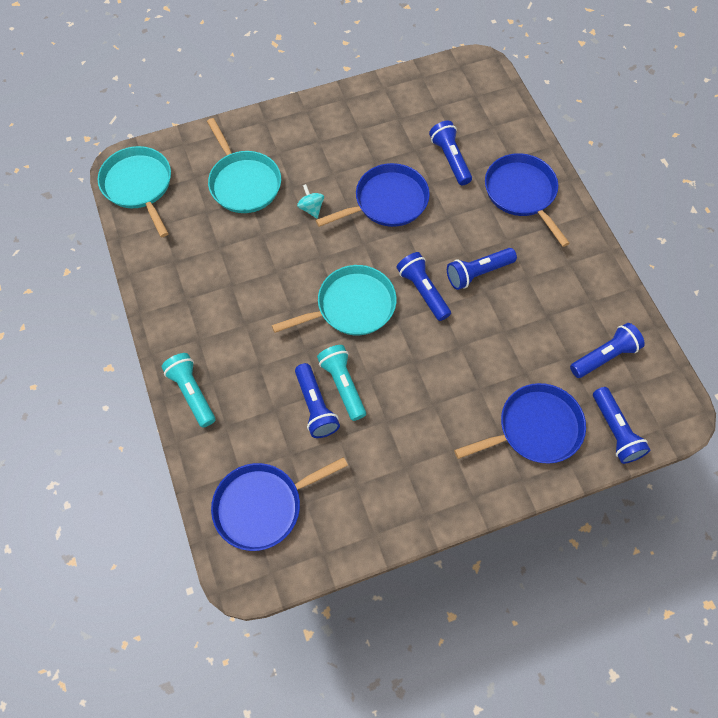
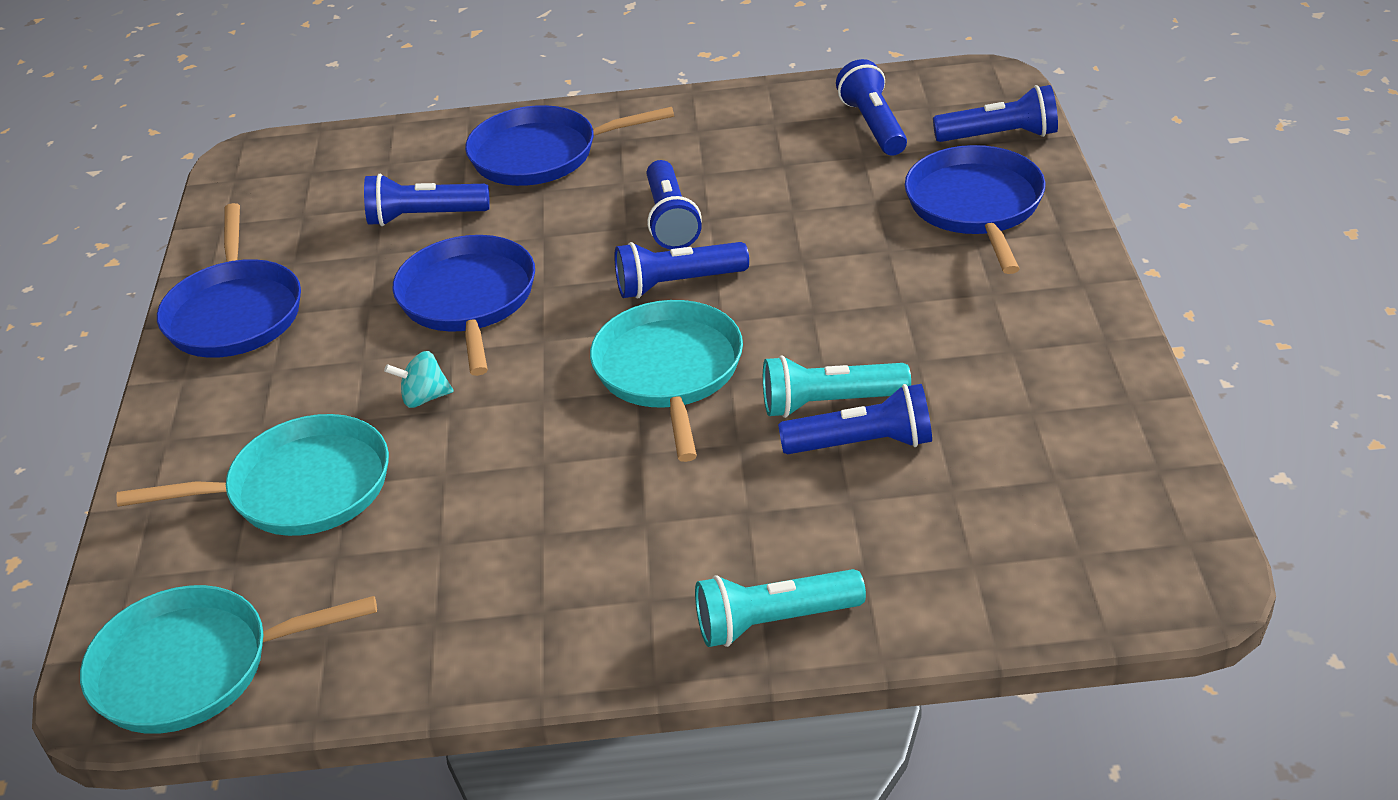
camera: 70 degrees left, 25 degrees down
(262, 506) = (1051, 540): blue pan -> blue pan (235, 313)

